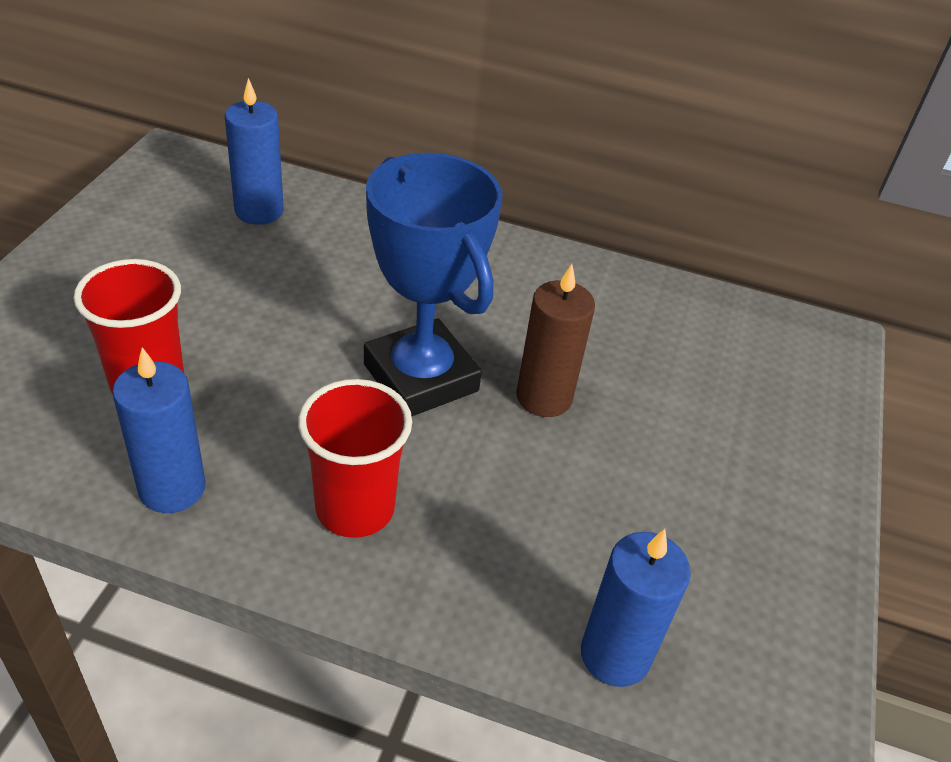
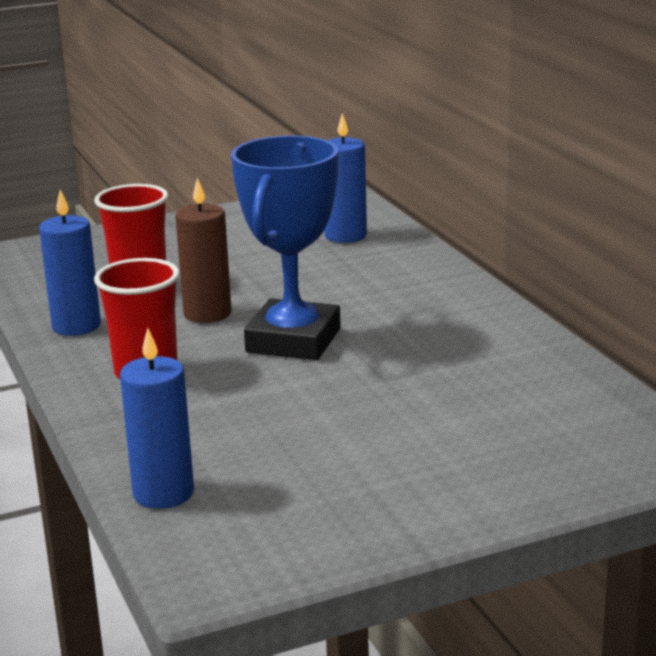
camera: 55 degrees right, 20 degrees down
(544, 397) = (356, 381): brown candle -> brown candle (207, 313)

